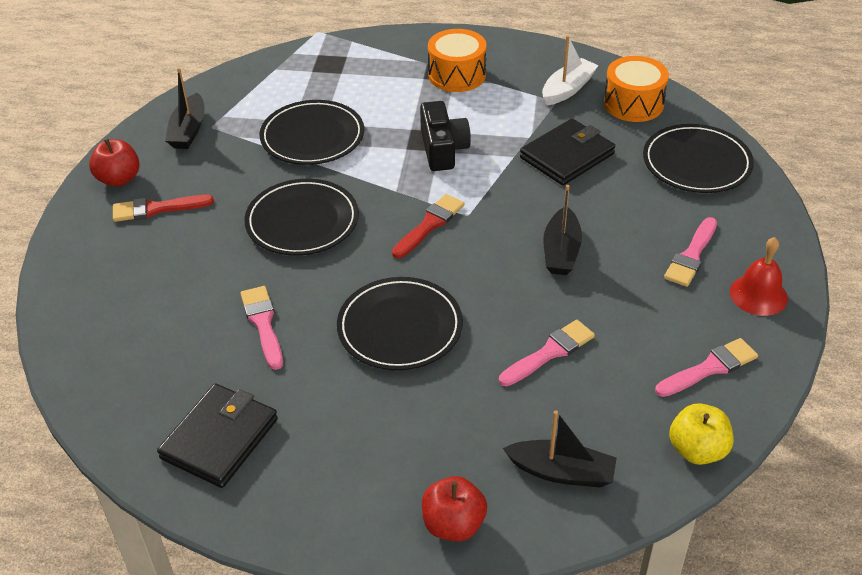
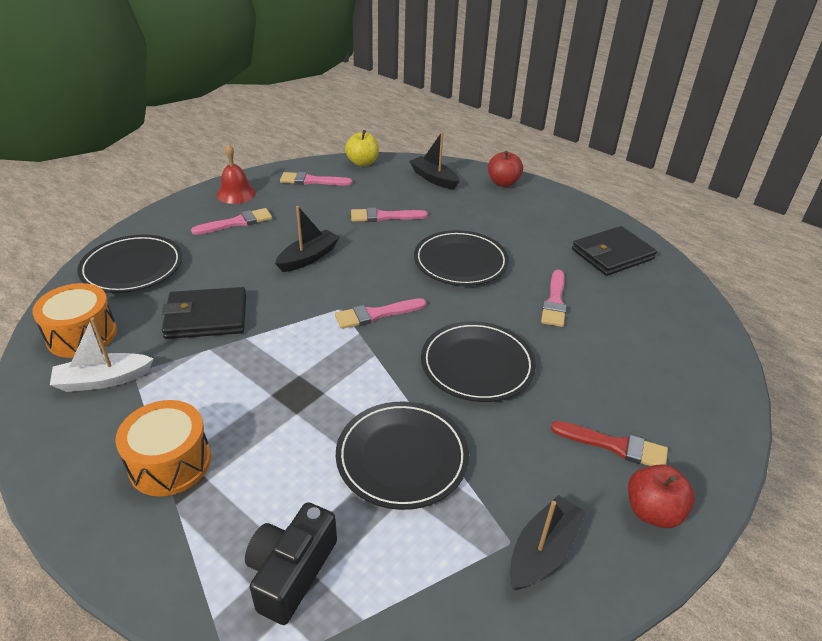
camera: 150 degrees left, 5 degrees down
(430, 224) = (376, 314): red brush -> pink brush
(443, 149) = (293, 374): black camera -> black camera (291, 572)

